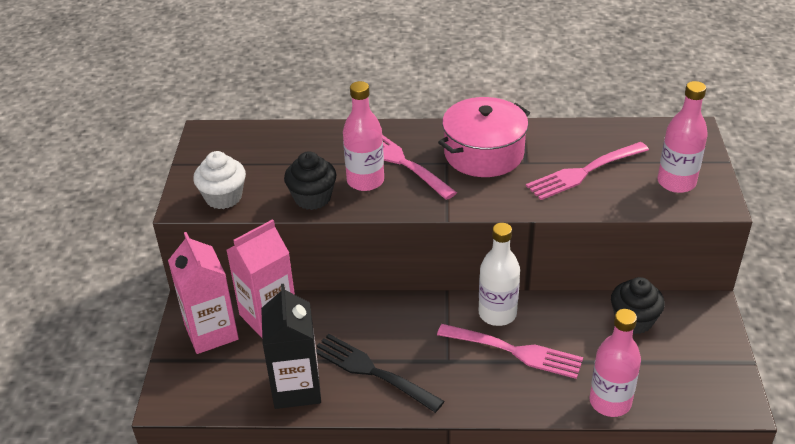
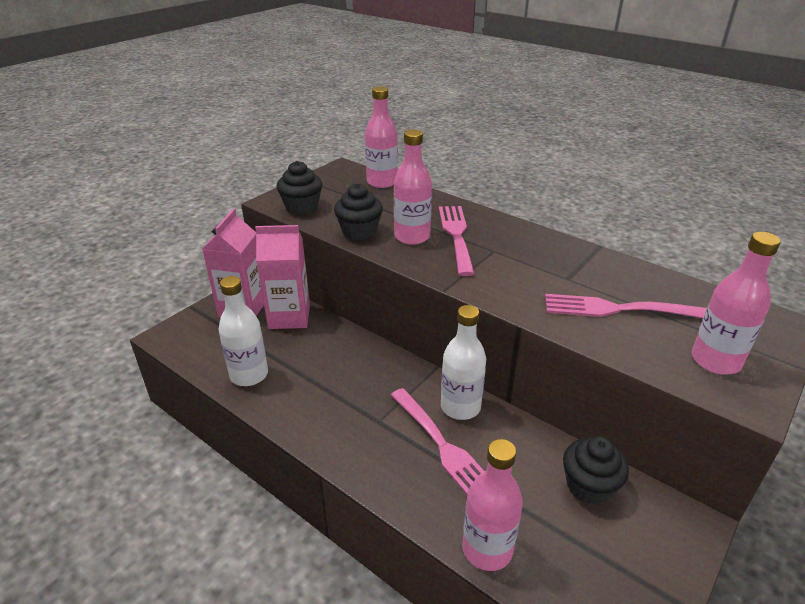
camera: 35 degrees right, 5 degrees down
(223, 197) = (302, 207): white cupcake -> black cupcake
(268, 133) = (382, 182): none -> pink bottle
(296, 388) = (249, 375): black carton -> white bottle
(371, 371) = (312, 394): black fork -> none
(483, 153) = (534, 257): pink pot -> none

